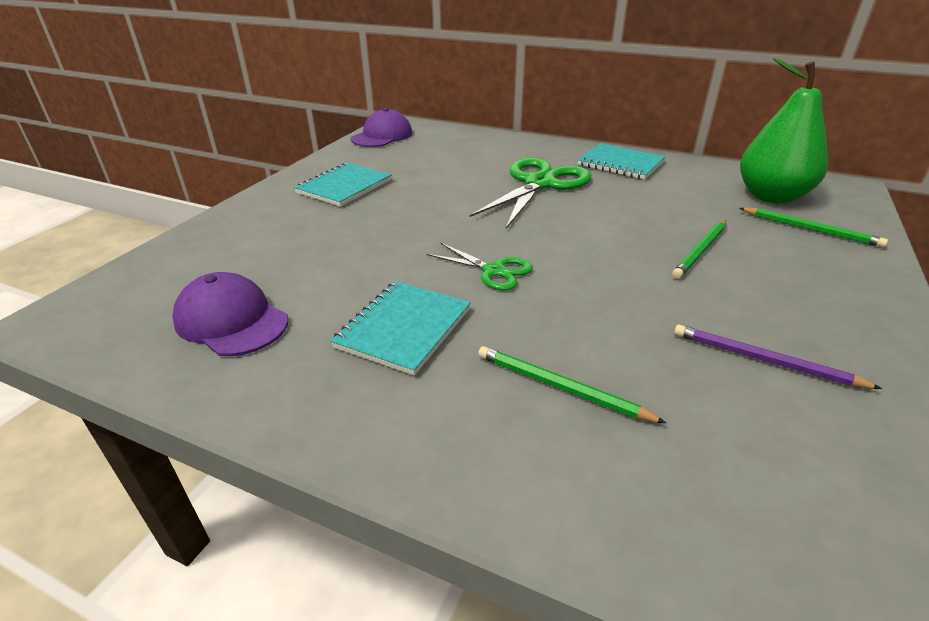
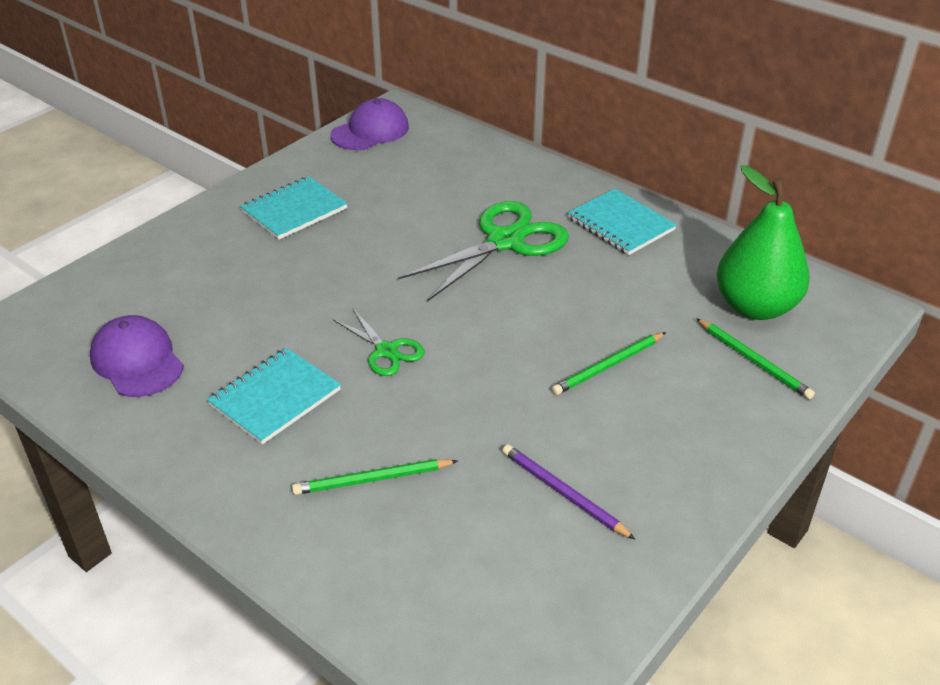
camera: 15 degrees right, 5 degrees up
(560, 387) = (372, 480): green pencil -> green pencil turned 60 degrees counterclockwise

